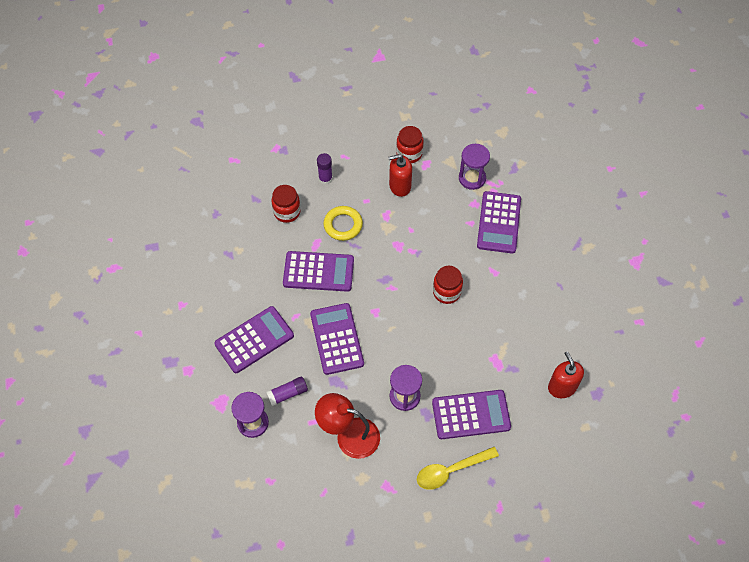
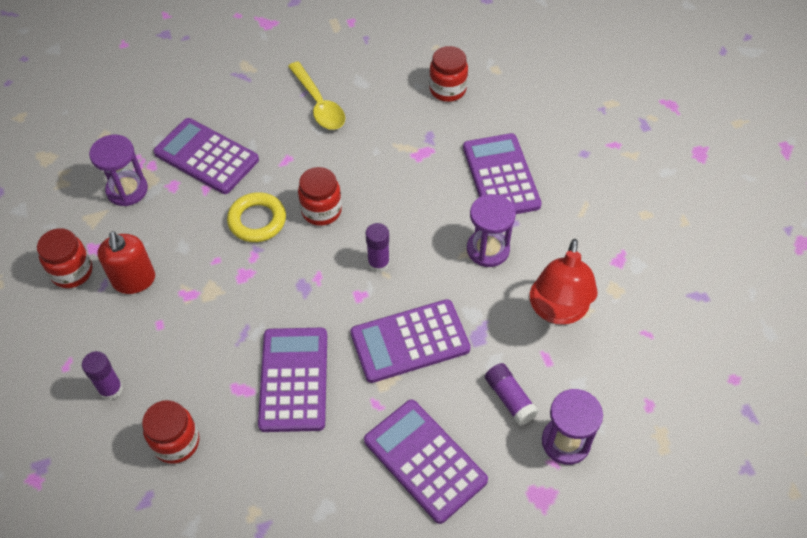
camera: 95 degrees left, 5 degrees down
(343, 225) = (205, 353): yellow ring -> yellow ring (257, 220)
(399, 325) = (378, 263): none -> purple glue stick
(451, 470) = (580, 193): yellow spoon -> yellow spoon (319, 104)
(499, 222) = (206, 157): purple calculator -> purple calculator turned 150 degrees counterclockwise
(562, 387) = (447, 90): red soap dispenser -> red jar

